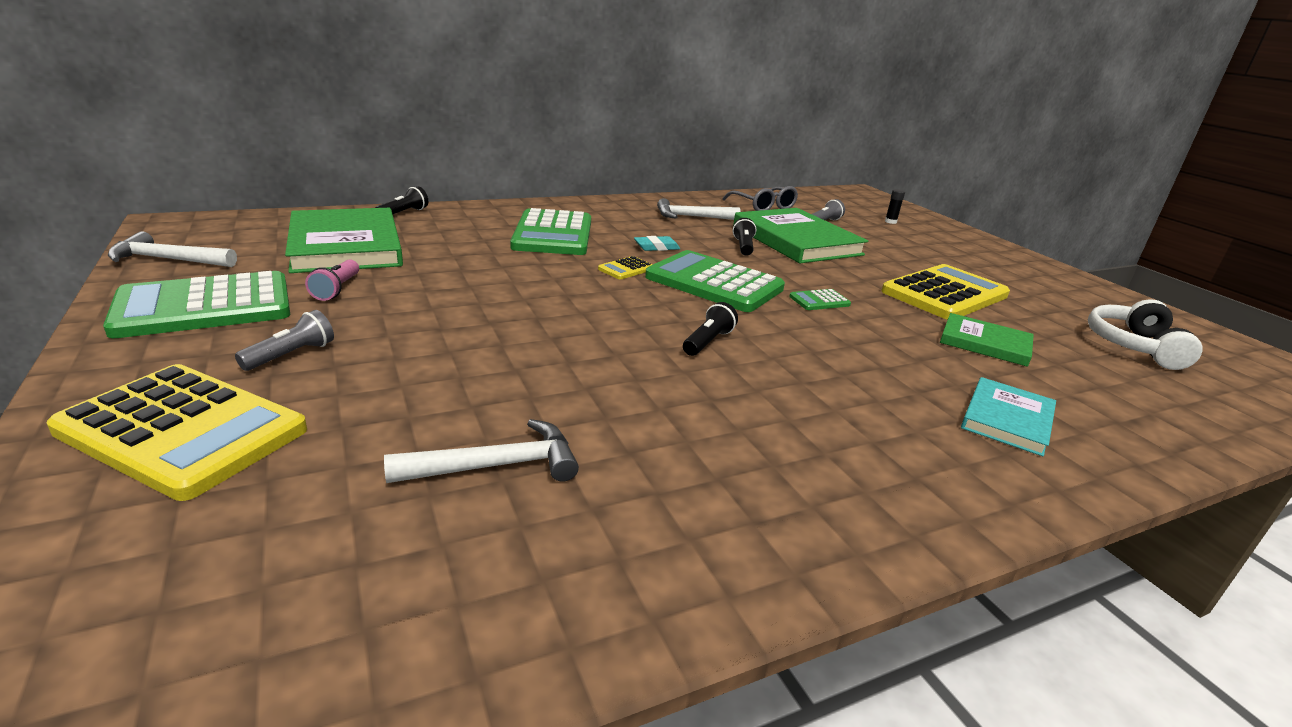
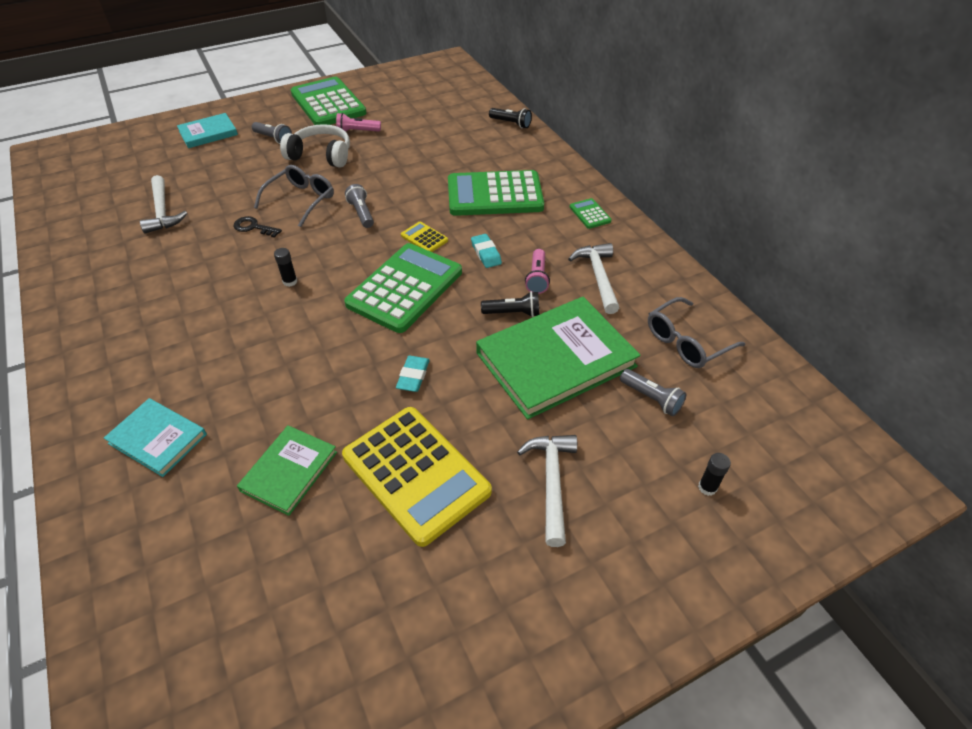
camera: 90 degrees right, 20 degrees up
(168, 260) = (389, 77): white hammer -> white hammer (551, 482)
(183, 430) = (208, 133): yellow calculator -> turquoise book
(346, 246) = (430, 118): green book -> none
(517, 333) = (300, 200): none -> grey glasses
(566, 296) = (361, 213): none -> grey flashlight
(578, 369) = (253, 227): none -> black key
(694, 234) = (537, 278): none -> pink flashlight
(708, 342) = (290, 281): black flashlight -> black glue stick
(819, 301) = (376, 356): green calculator -> green calculator (590, 214)
(838, 288) = (413, 376): none -> turquoise eraser
(1134, 346) = (282, 642): white headphones -> white headphones (321, 155)

